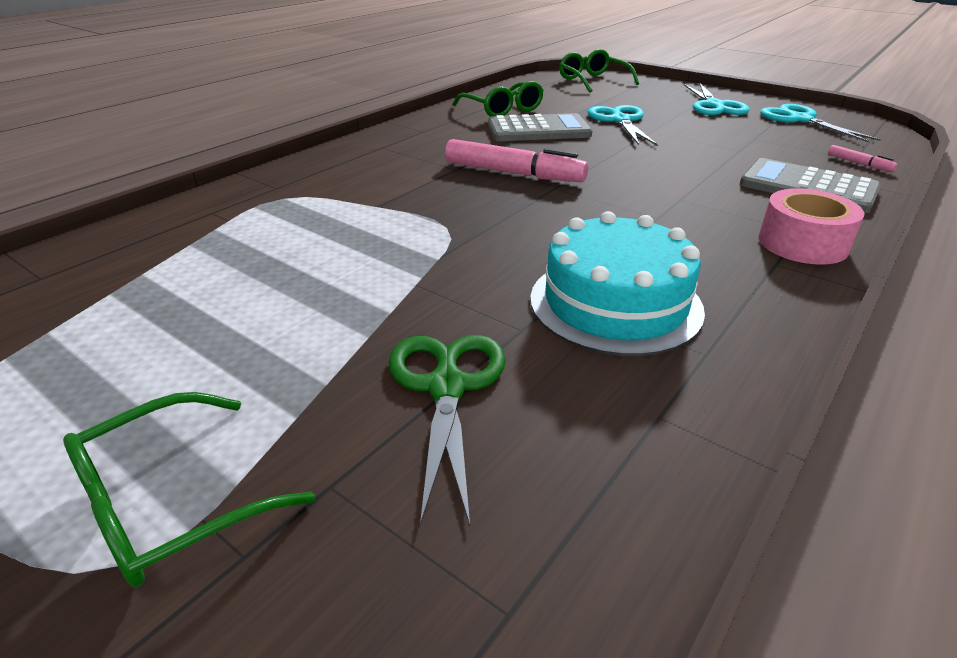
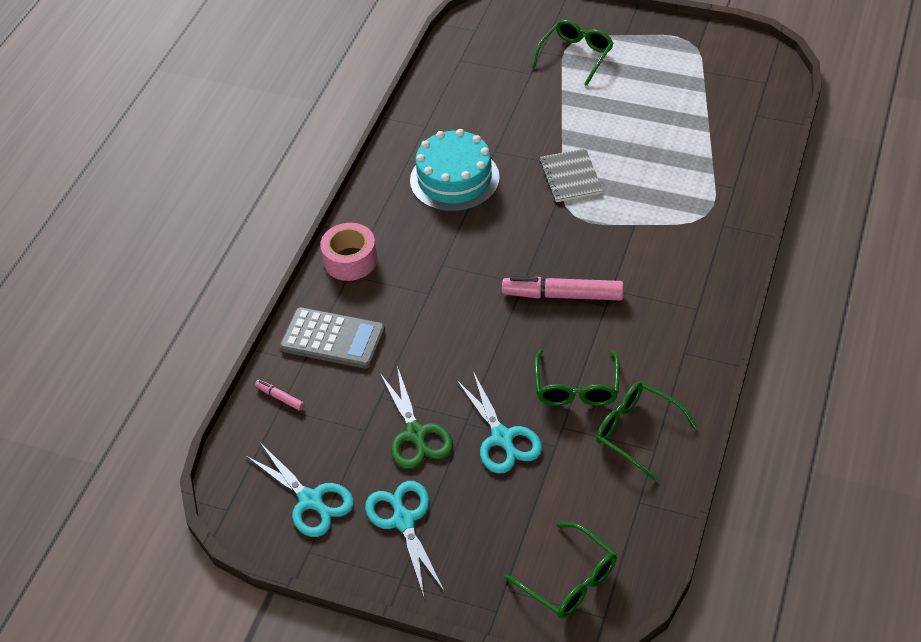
camera: 165 degrees right, 15 degrees up
(415, 265) = (570, 177): none -> grey notebook
(447, 387) = (512, 115): green scissors -> green scissors (415, 434)
(538, 130) = (576, 387): grey calculator -> green glasses

